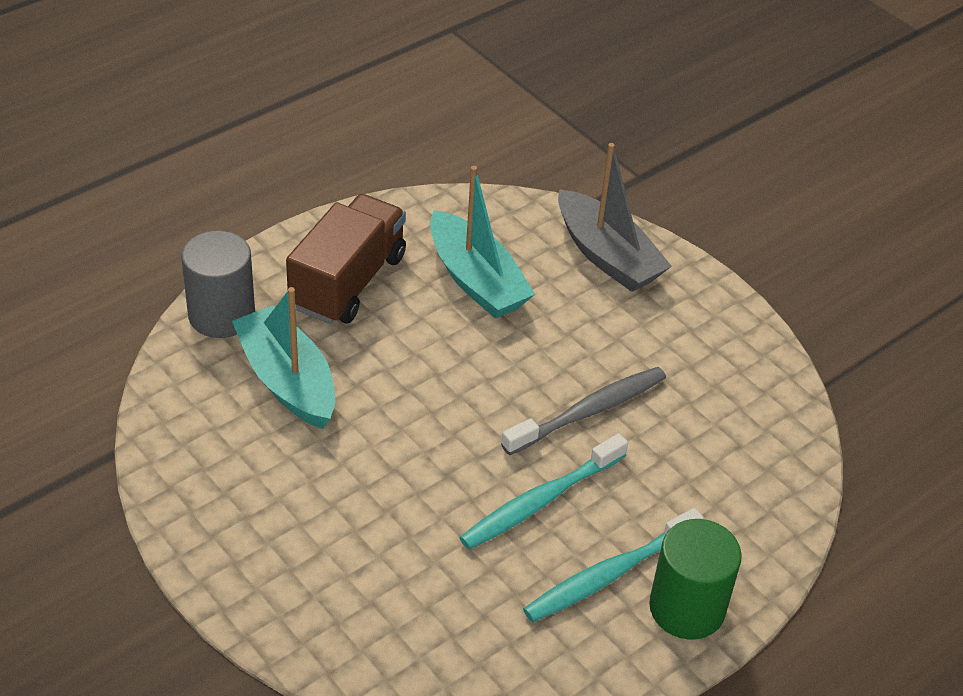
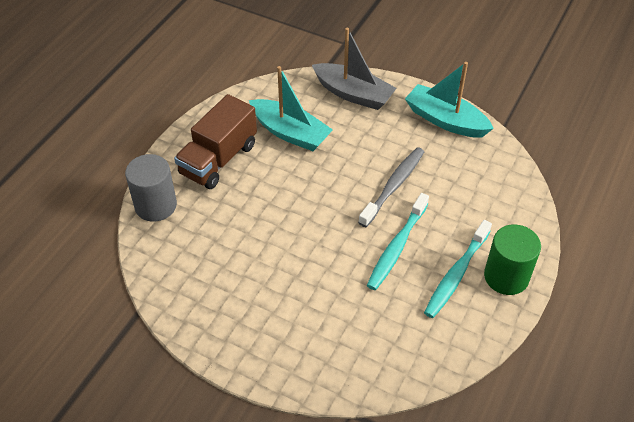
camera: 20 degrees left, 5 degrees up
(287, 381) = (217, 230): turquoise boat -> turquoise boat (445, 120)
(348, 282) = (218, 159): brown truck -> brown truck turned 150 degrees counterclockwise

